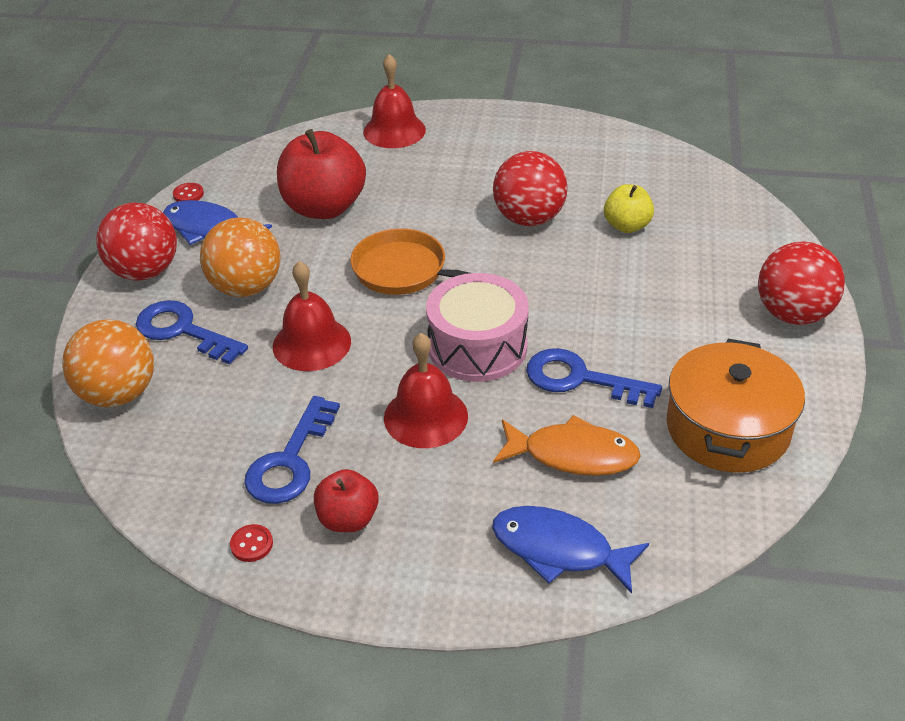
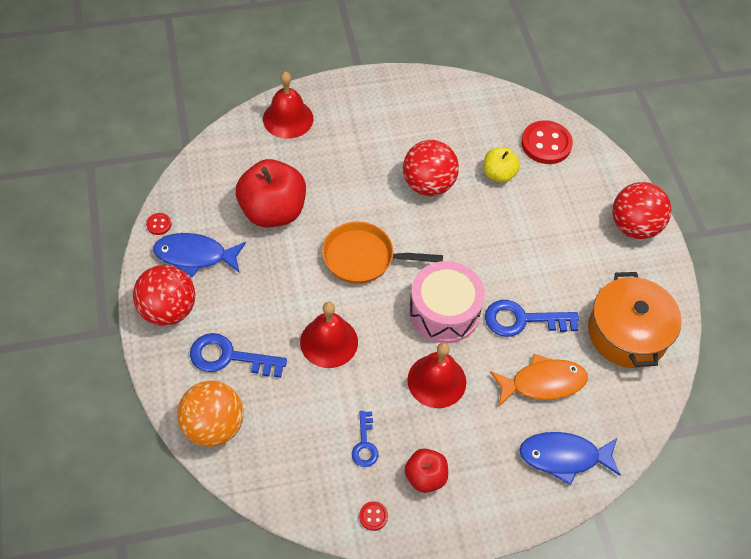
camera: 25 degrees left, 15 degrees up
(246, 287) = (254, 304): orange ball -> none
(290, 461) = (365, 444): blue key -> blue key, size x0.59
(707, 208) = (546, 144): none -> red button

